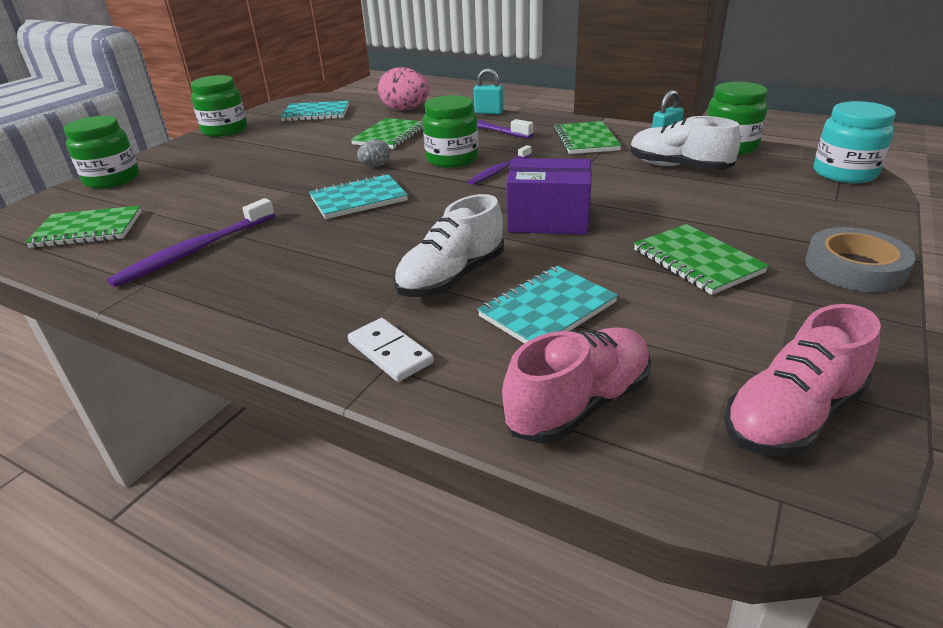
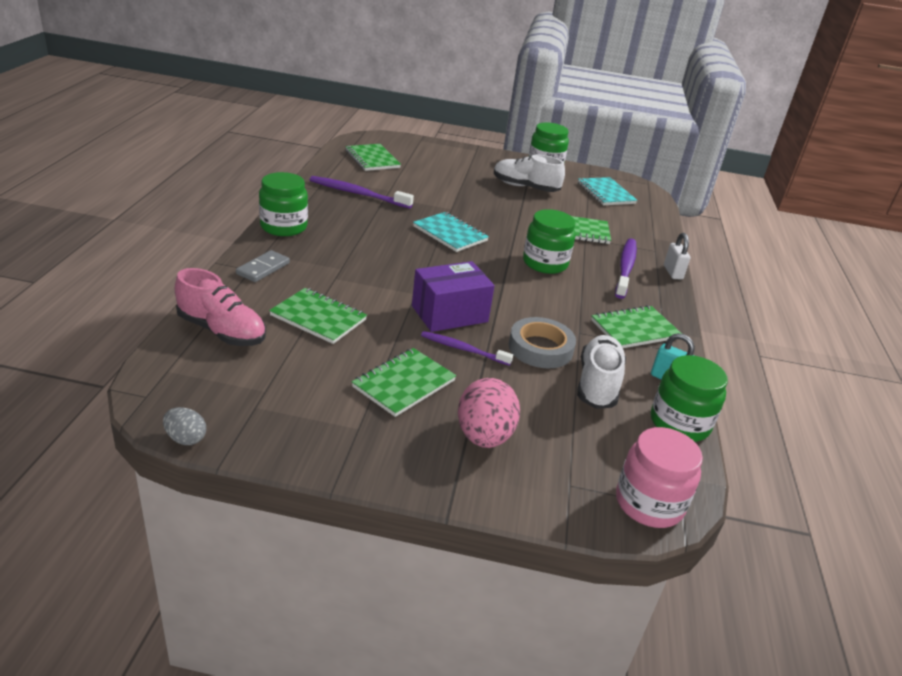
camera: 65 degrees right, 0 degrees up
(112, 179) = (441, 149): green jar -> green jar (283, 227)
(375, 166) = (512, 232): grey egg -> grey egg (185, 438)
(390, 352) = (263, 268): white domino -> grey domino
(405, 109) = (646, 230): pink egg -> pink egg (484, 436)
(452, 277) = (350, 280): white shoe -> white shoe (525, 187)
(489, 112) = (672, 272): turquoise padlock -> white padlock
(499, 170) = (533, 287): purple toothbrush -> purple toothbrush (463, 349)
(547, 309) = (318, 318): turquoise notebook -> green notebook
(548, 220) = (449, 314): purple box -> purple box turned 75 degrees clockwise
(792, 416) = (215, 408): pink shoe -> none
(844, 173) = (649, 503): turquoise jar -> pink jar
(854, 267) = (420, 471): grey tape -> grey tape (540, 348)

